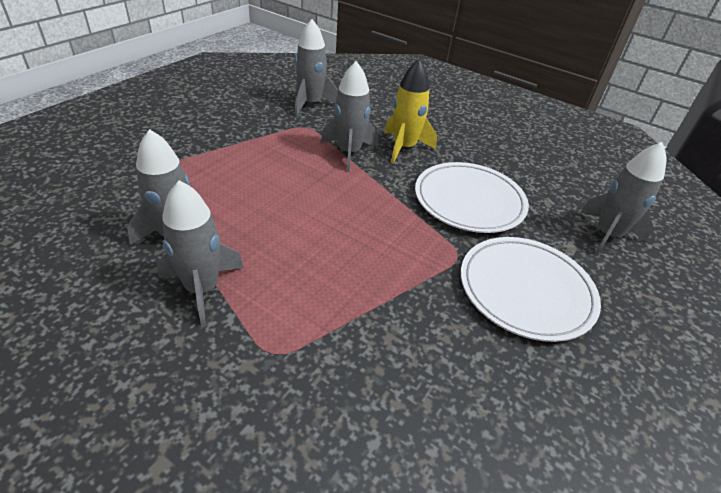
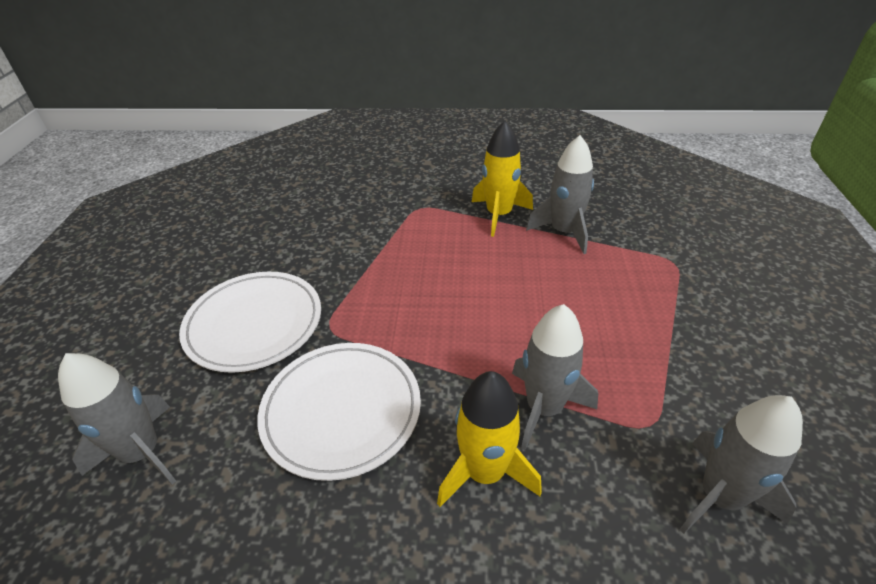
camera: 155 degrees right, 0 degrees up
(202, 288) = (499, 215): grey rocket -> yellow rocket

